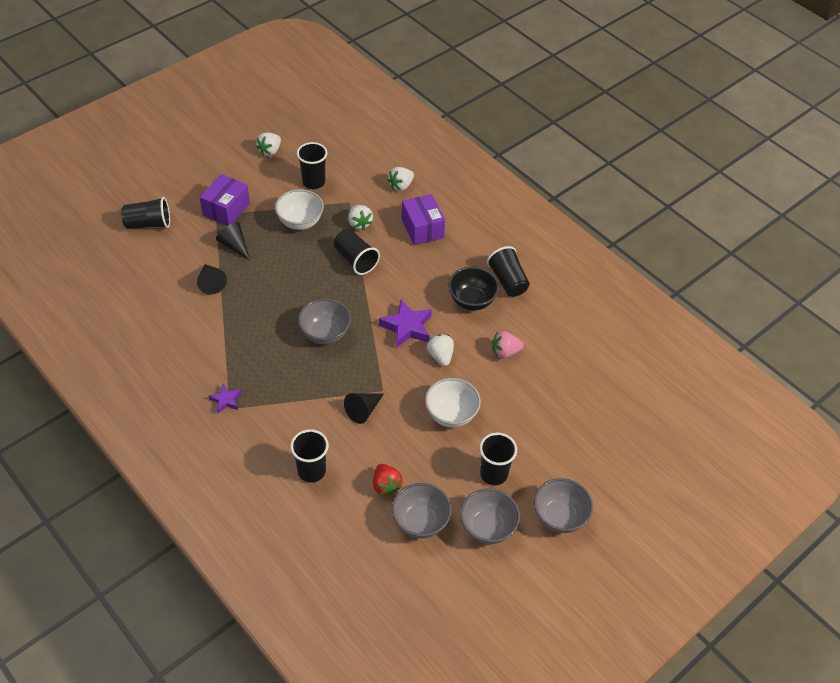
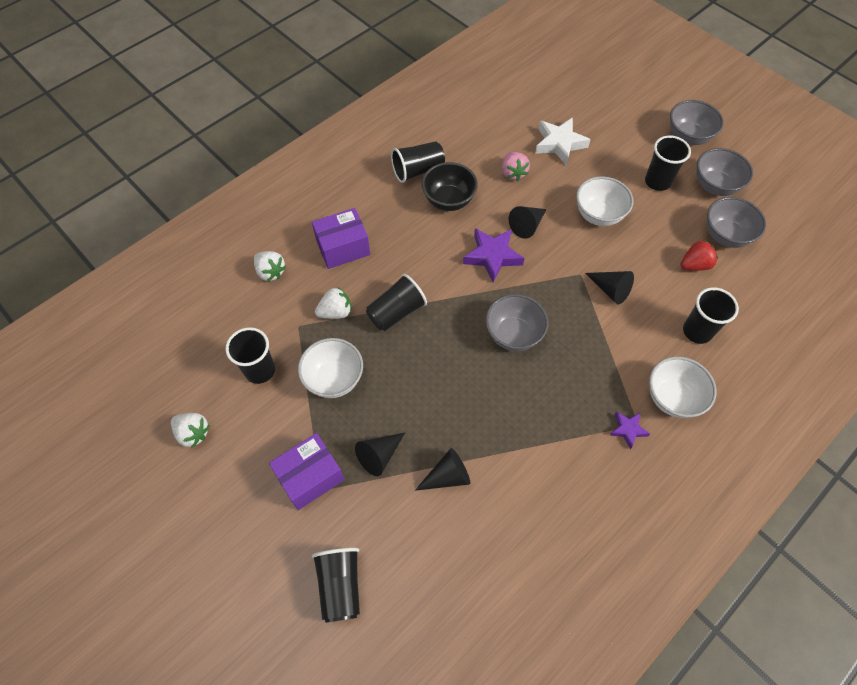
camera: 90 degrees left, 10 degrees up
(226, 209) = (310, 477): purple box -> purple box turned 60 degrees counterclockwise
(248, 438) = (672, 398): none -> white bowl
(440, 356) = (527, 225): white strawberry -> black cone
(545, 395) = (559, 144): none -> white star

